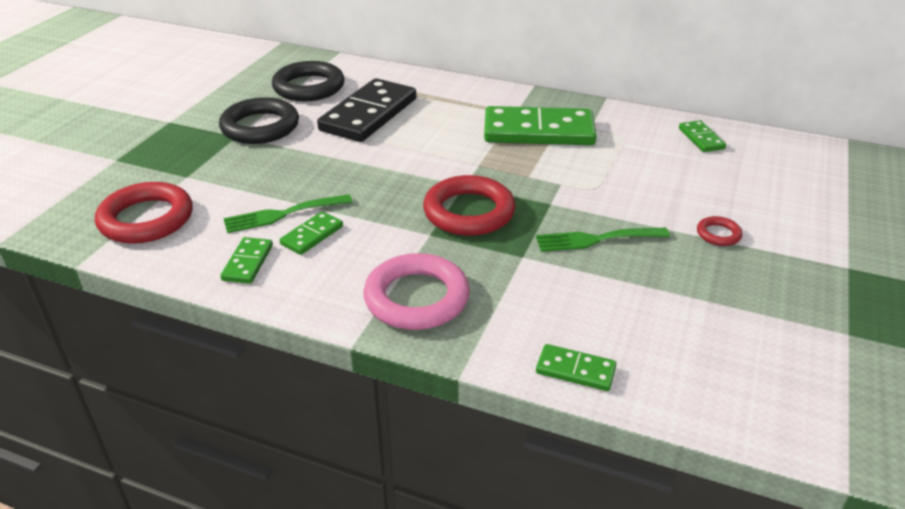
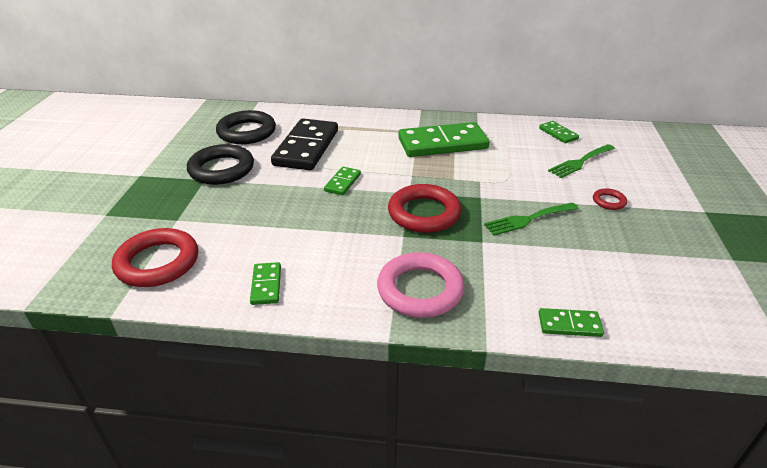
camera: 15 degrees left, 0 degrees up
(282, 214) = (276, 239): green fork -> green fork (580, 162)
(312, 235) = (309, 252): green domino -> green domino (342, 182)

